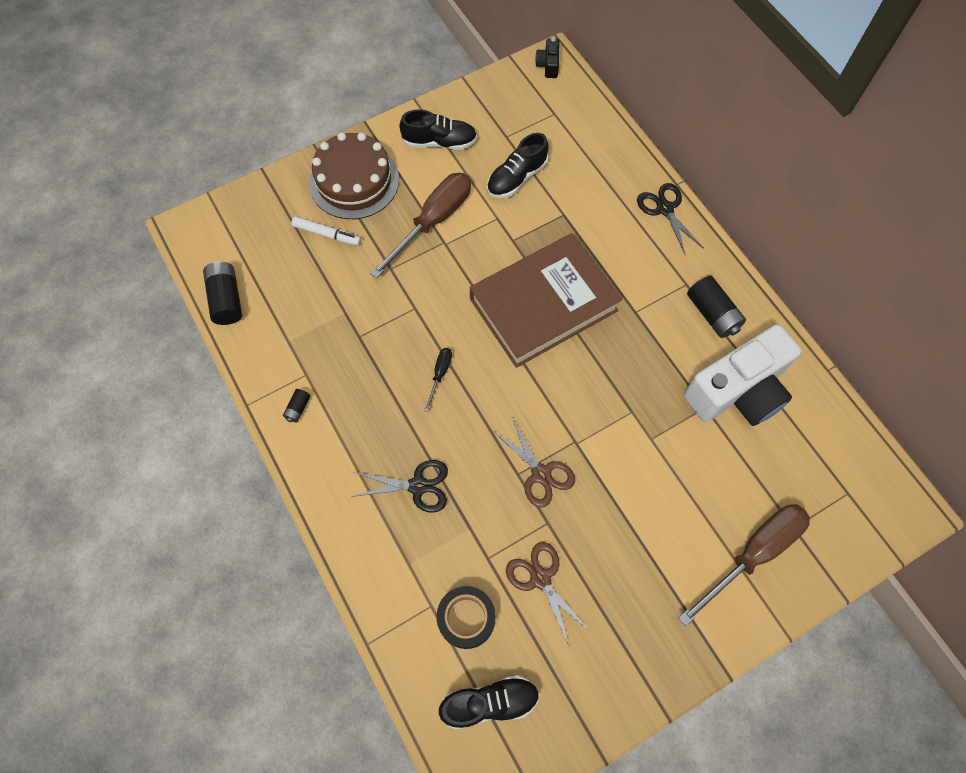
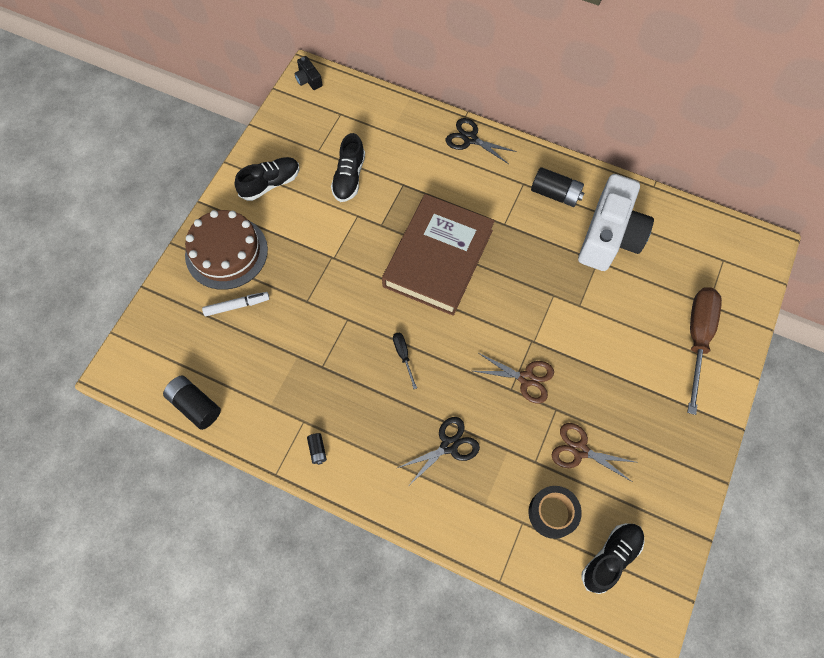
camera: 35 degrees left, 0 degrees up
(433, 221) = (312, 246): brown screwdriver -> none

